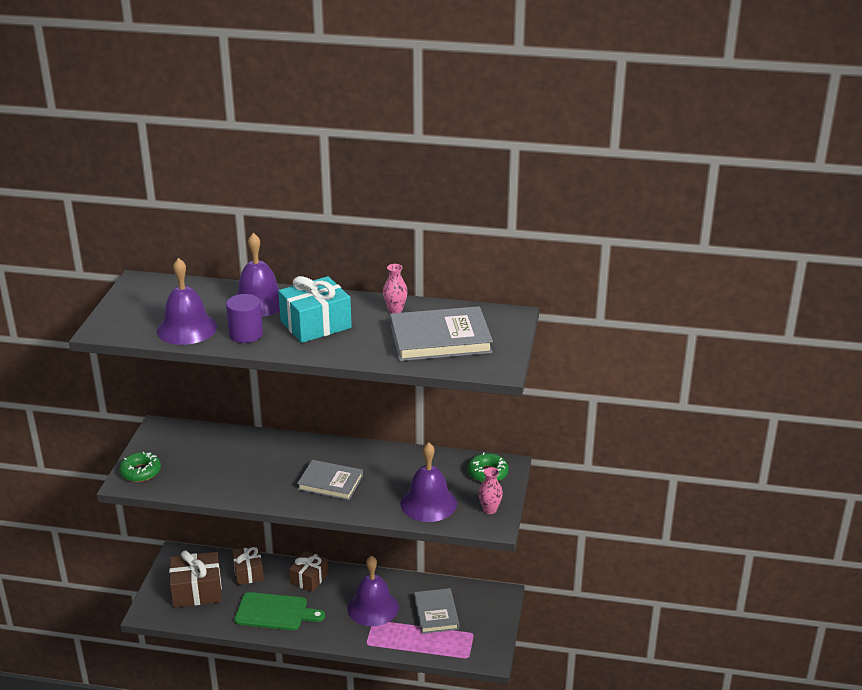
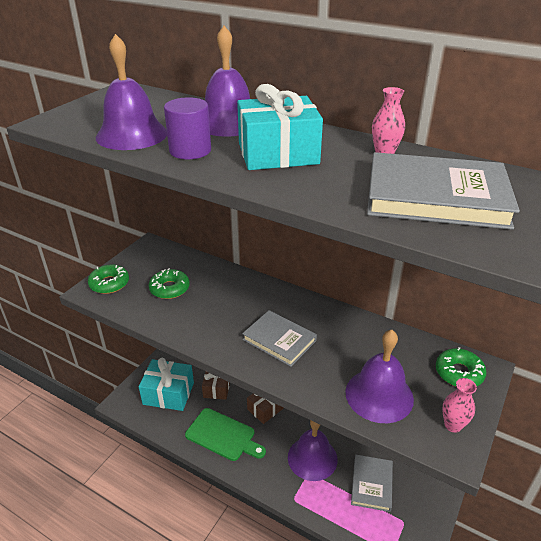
camera: 20 degrees right, 5 degrees up
(197, 591) = (168, 393): brown gift -> turquoise gift
(205, 463) = (169, 288): none -> green donut

